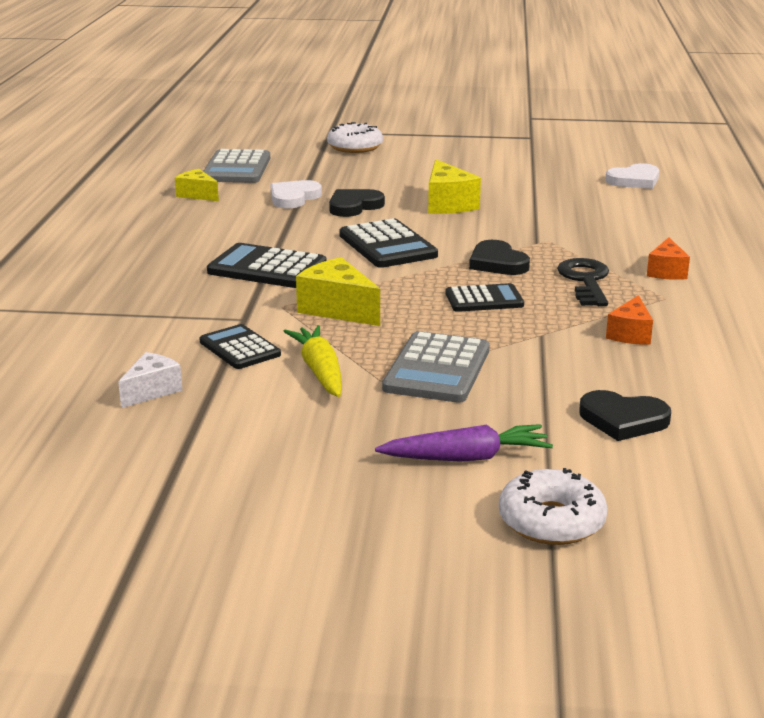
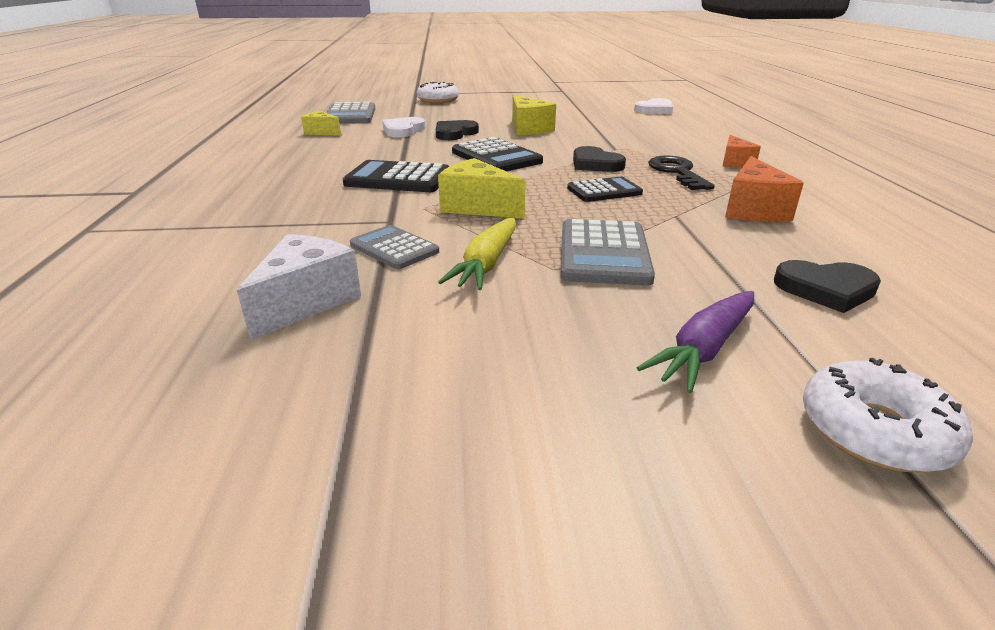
camera: 10 degrees left, 5 degrees up
(152, 391) = (306, 301): white cheese -> white cheese, size x1.54
(239, 348) = (394, 248): black calculator -> grey calculator
(319, 371) = (486, 264): yellow carrot -> yellow carrot turned 135 degrees counterclockwise
(467, 457) = (704, 350): purple carrot -> purple carrot turned 150 degrees clockwise
(630, 334) = (753, 210): orange cheese -> orange cheese, size x1.54

